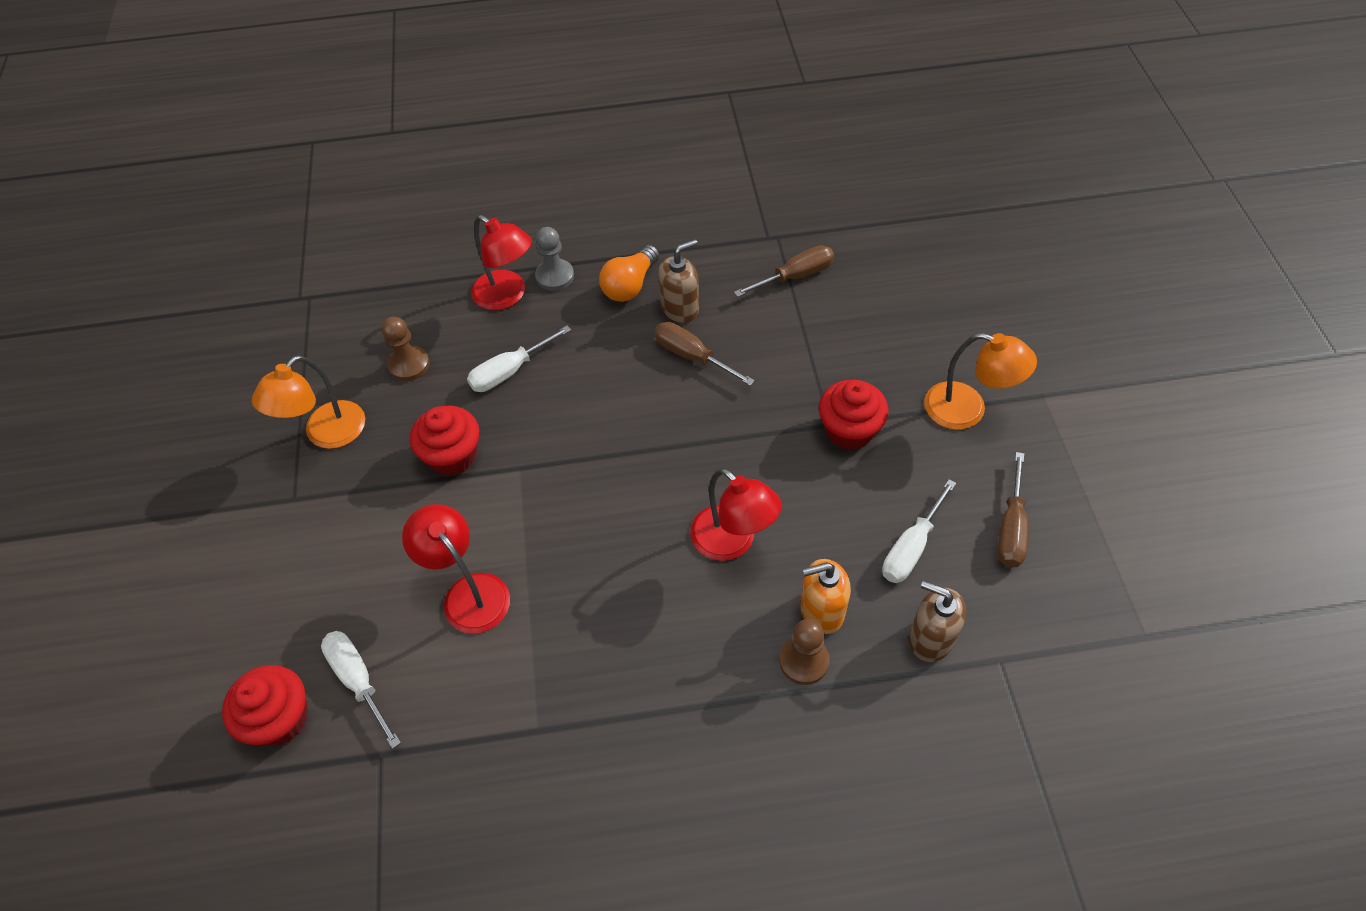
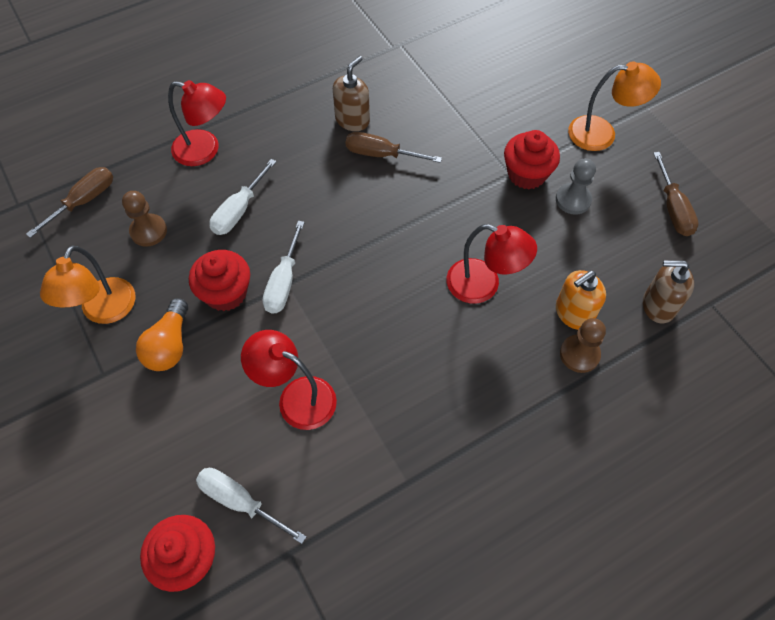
camera: 25 degrees left, 5 degrees up
(555, 276) = (237, 123): grey pawn -> grey pawn (573, 200)
(630, 285) = (303, 113): orange light bulb -> orange light bulb (169, 345)
(795, 276) = (429, 71): brown screwdriver -> brown screwdriver (84, 201)
(911, 547) = (613, 245): white screwdriver -> white screwdriver (284, 282)

